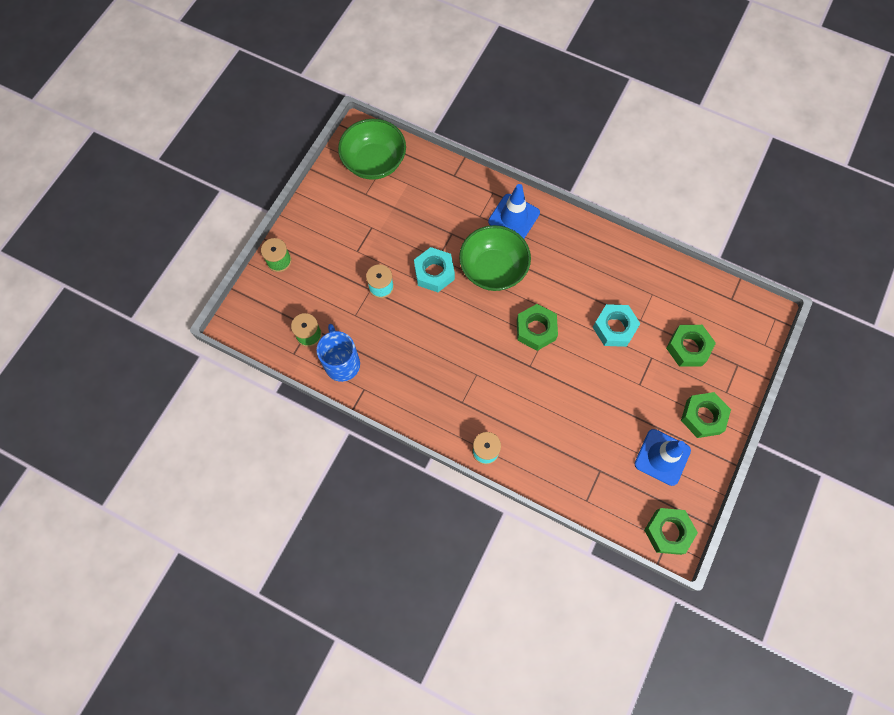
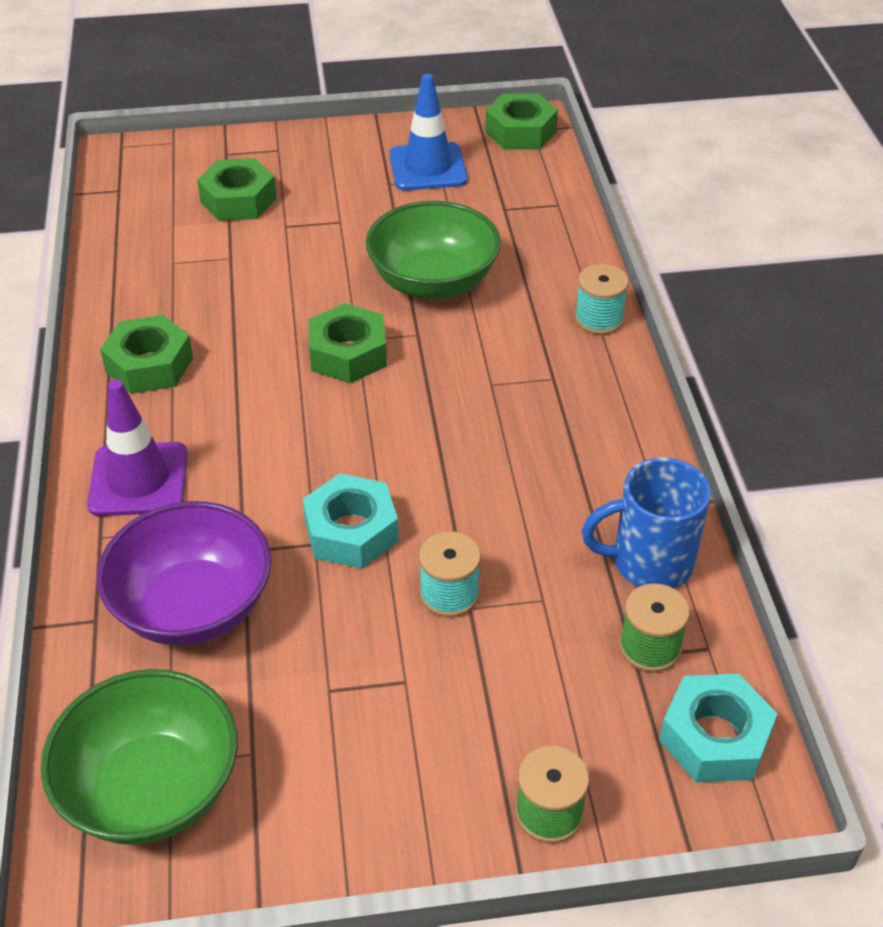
camera: 125 degrees left, 25 degrees down
(342, 363) = (649, 562): blue mug -> blue mug turned 45 degrees clockwise
(437, 206) = (193, 607): none -> purple bowl
(493, 269) = (275, 455): green bowl -> green bowl (433, 282)
(514, 217) = (138, 480): blue traffic cone -> purple traffic cone
(614, 328) = (268, 276): turquoise nut -> turquoise nut (714, 738)
(703, 417) = (335, 155): green nut -> green nut (149, 365)

